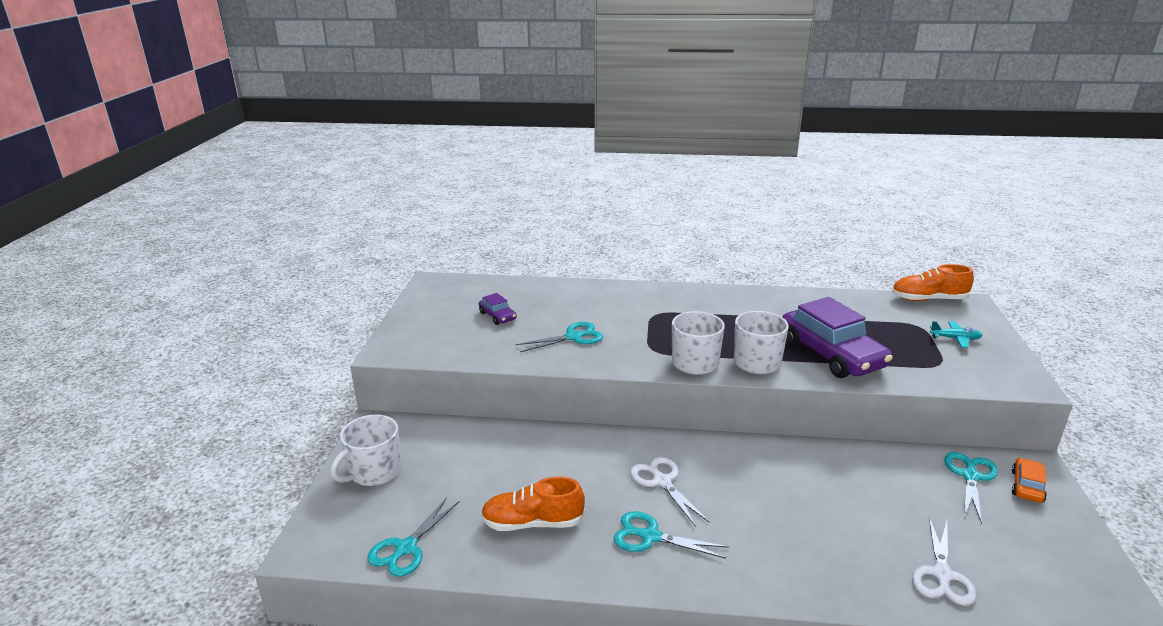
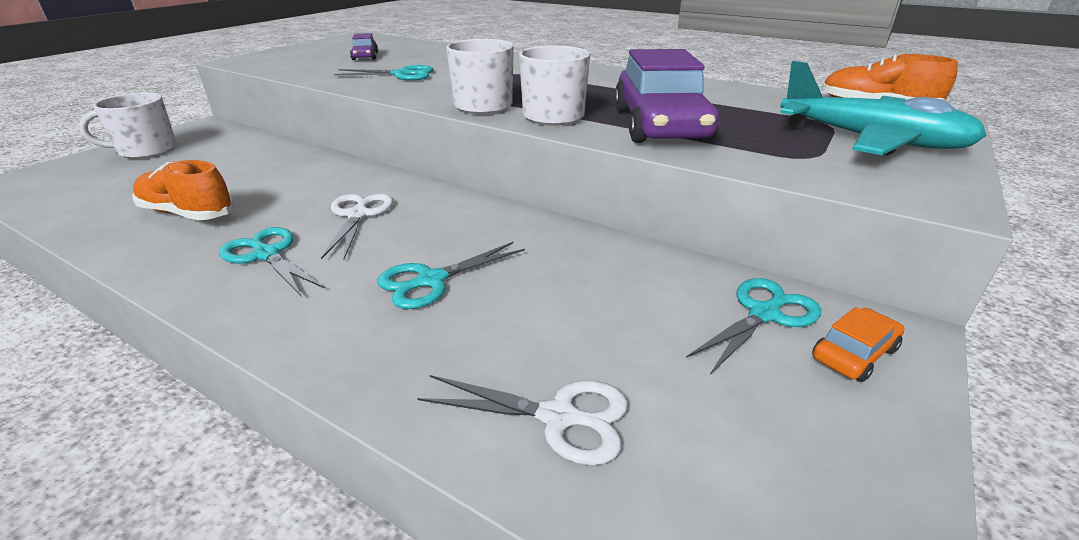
camera: 25 degrees right, 5 degrees up
(406, 548) = (65, 202): turquoise scissors -> turquoise scissors (431, 280)
(941, 574) = (558, 417): white scissors -> white scissors turned 120 degrees counterclockwise
(955, 339) = (870, 141): turquoise plane -> turquoise plane, size x2.33

